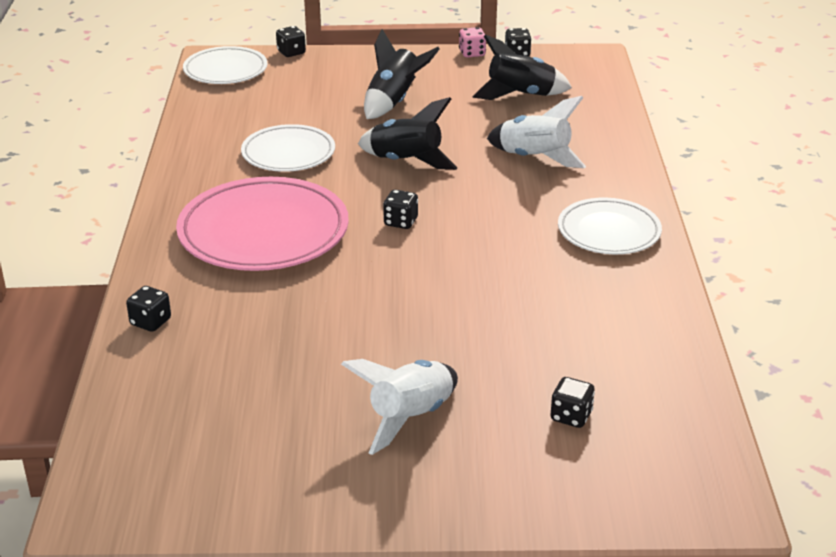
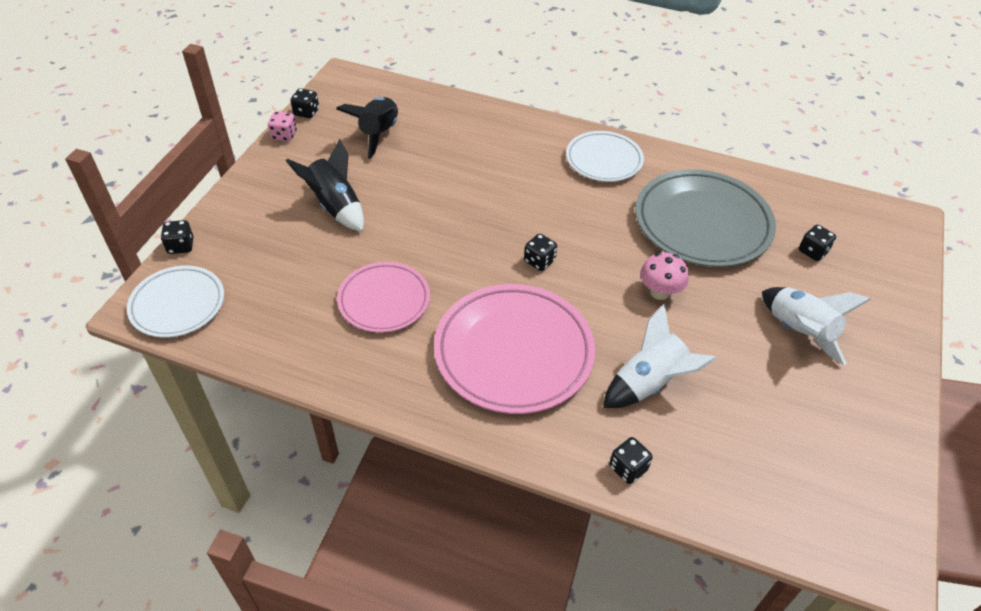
camera: 70 degrees left, 15 degrees up
(288, 153) = (384, 300): white plate -> pink plate
(406, 162) = (445, 230): black rocket -> none
(408, 305) = (659, 292): none -> pink mushroom
(534, 158) = (483, 160): white rocket -> white rocket (649, 383)
(553, 319) = (702, 223): none -> grey plate

